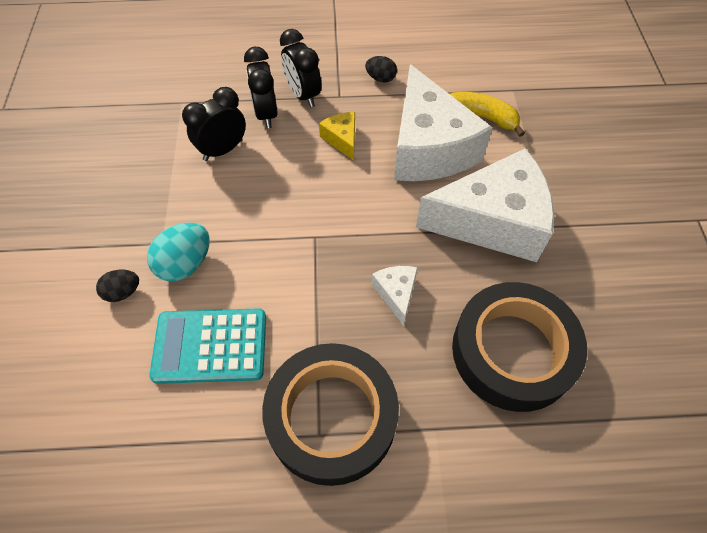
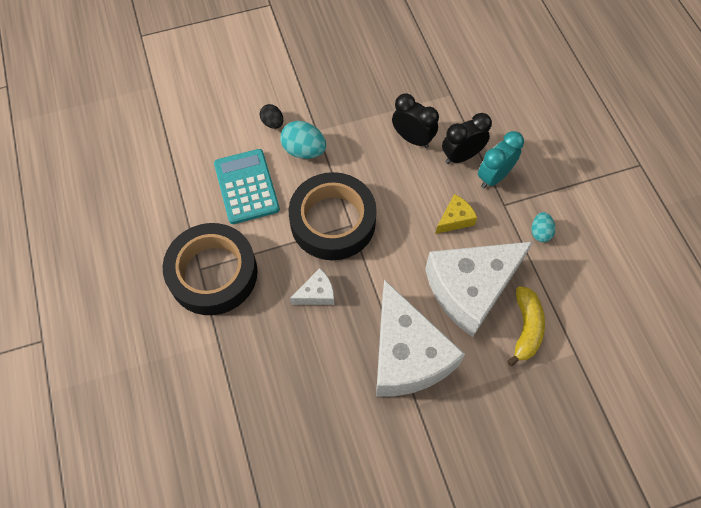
camera: 75 degrees right, 5 degrees up
(303, 95) = (494, 177): black clock -> turquoise clock
(380, 78) = (540, 232): black egg -> turquoise egg
(513, 351) = (289, 386): black tape -> black tape (333, 221)

